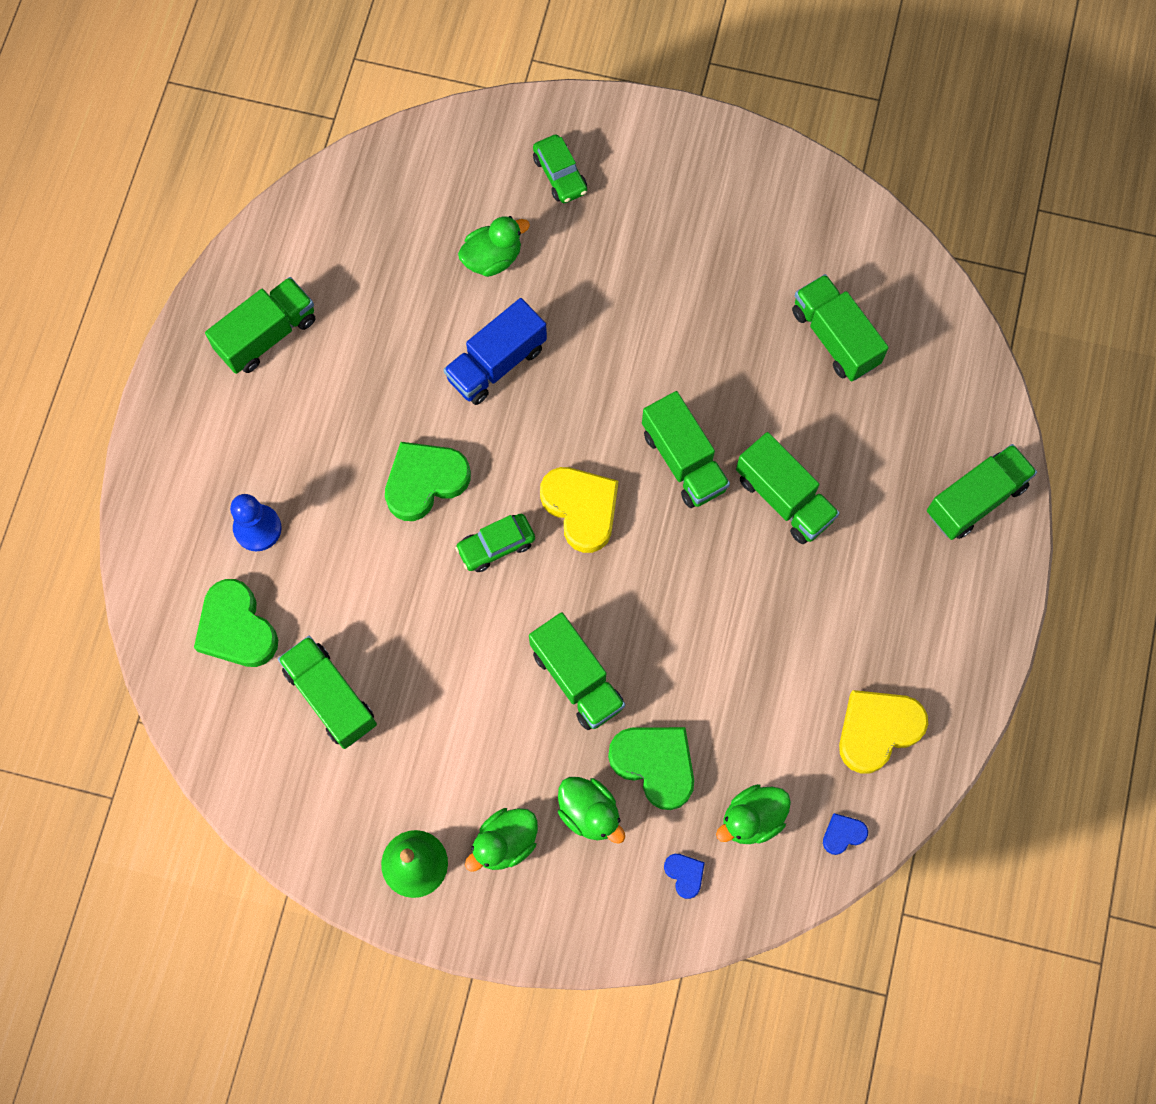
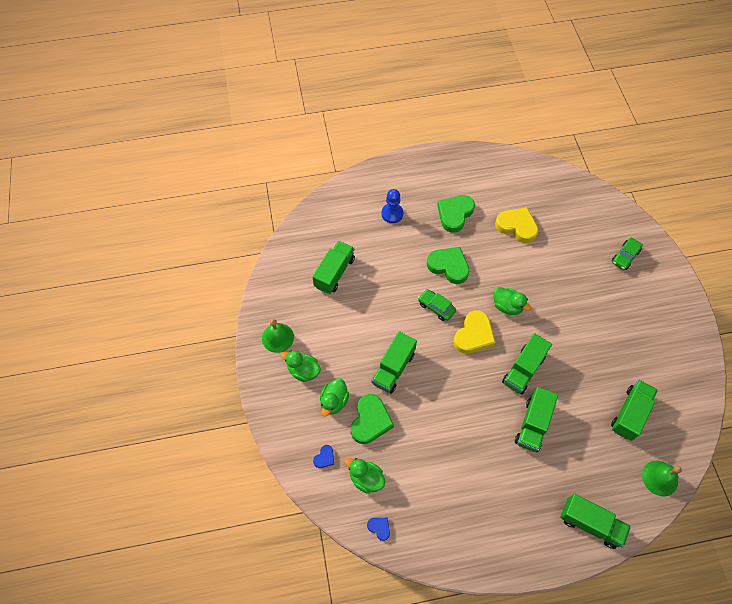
camera: 65 degrees right, 10 degrees down
(236, 628) = (346, 225): green heart -> green heart (454, 214)
(267, 335) = (476, 180): green truck -> none
(492, 258) = (567, 247): green duck -> green duck (507, 306)
(496, 363) = (520, 270): blue truck -> none
(877, 730) = (441, 523): yellow heart -> yellow heart (516, 226)
(953, 355) = (660, 478): none -> green bell

